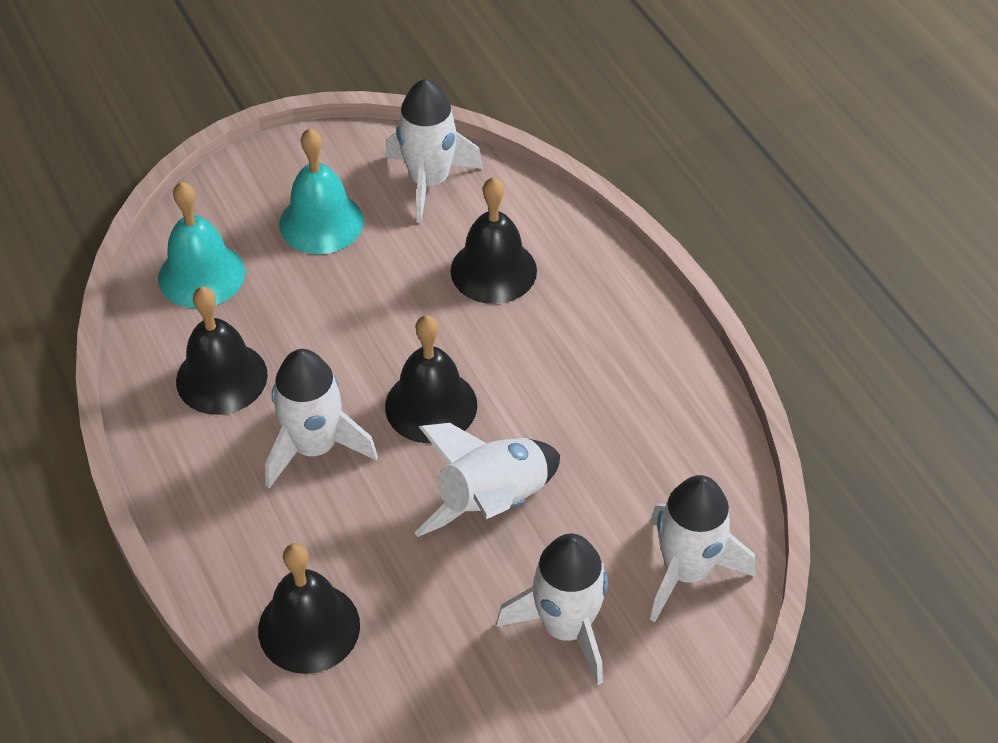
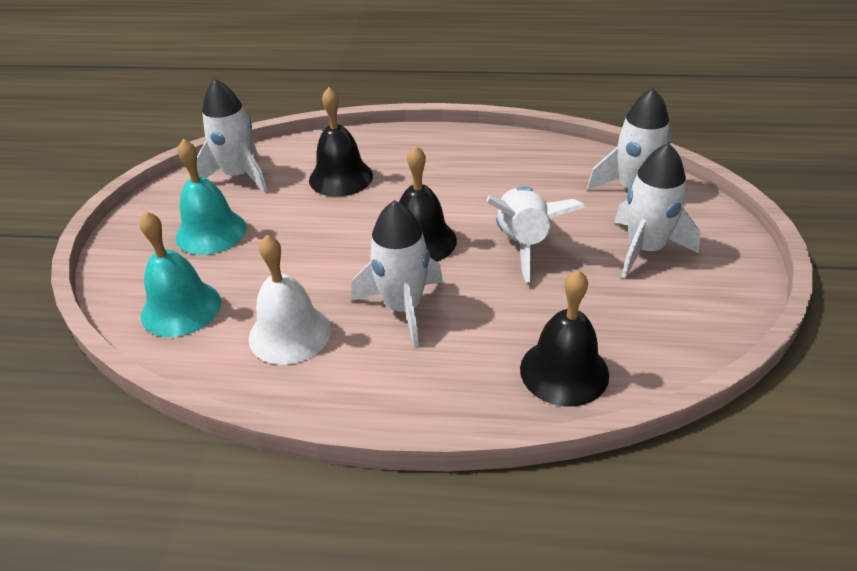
camera: 55 degrees left, 10 degrees down
(221, 377) = (290, 333): black bell -> white bell

